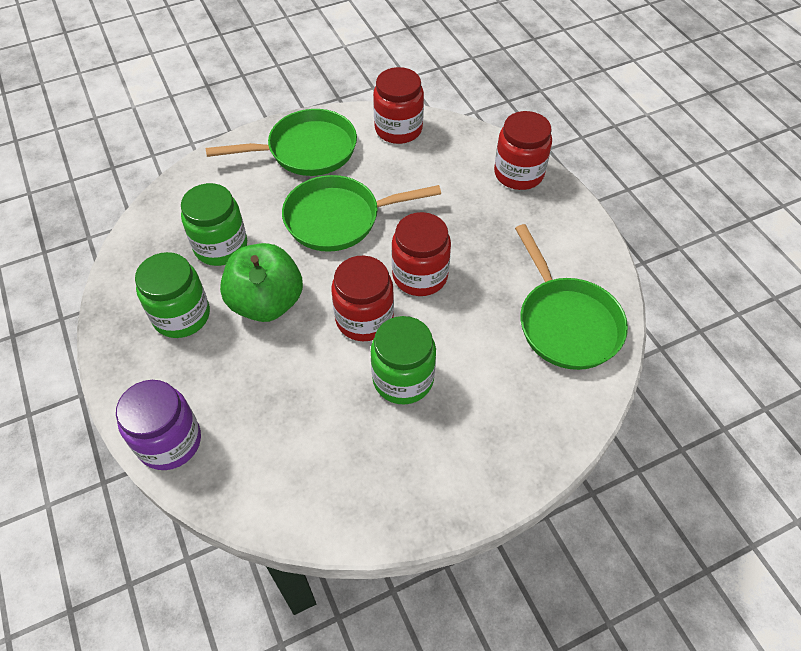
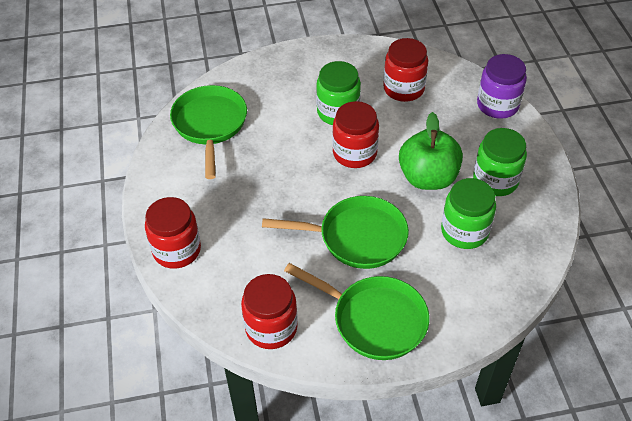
camera: 165 degrees left, 5 degrees down
(306, 150) = (374, 320): green pan -> green pan turned 150 degrees counterclockwise
(420, 275) = (302, 176): red jar -> red jar (403, 89)

